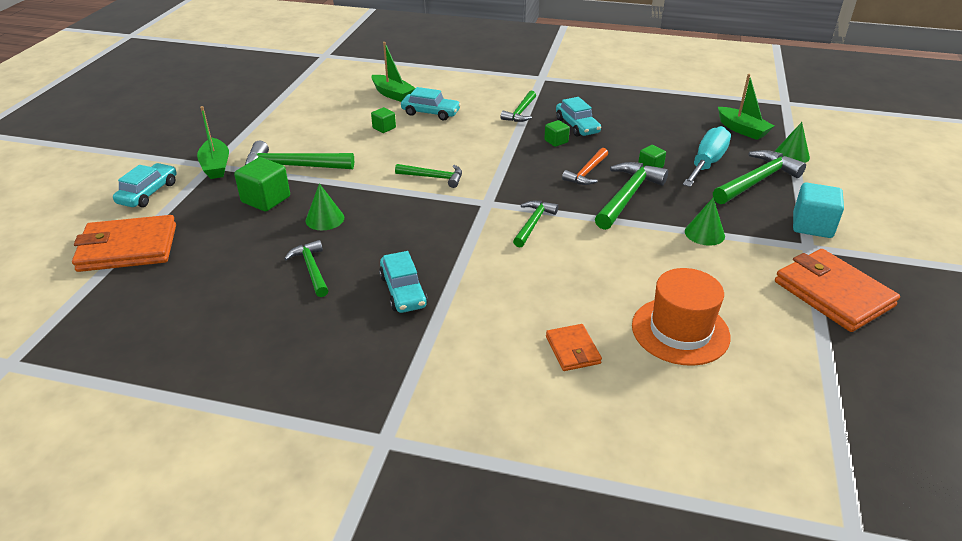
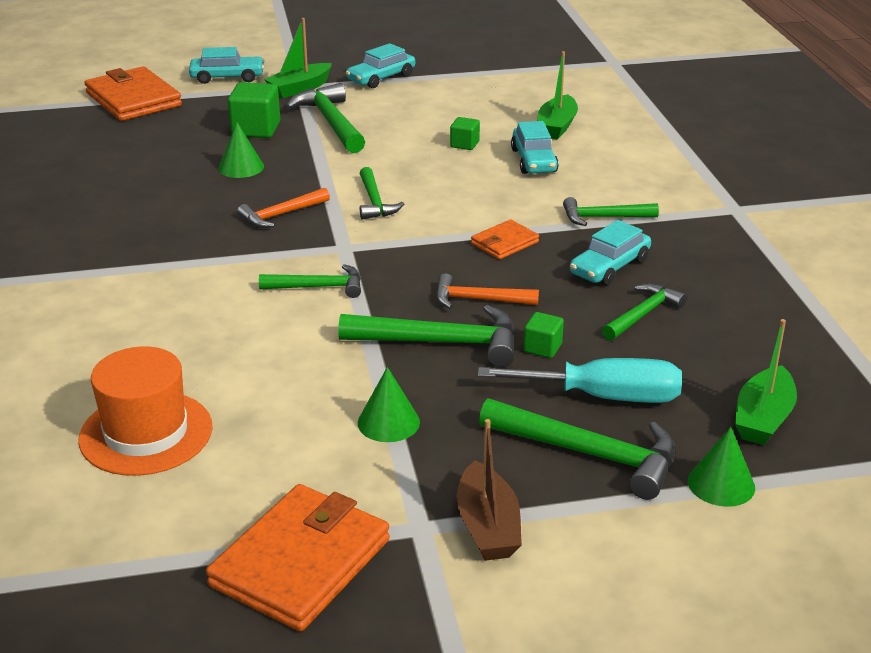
camera: 65 degrees right, 5 degrees down
(311, 269) = (147, 186): green hammer -> green hammer (643, 314)
(403, 291) = (135, 242): turquoise car -> turquoise car (381, 78)
(419, 217) = (281, 215): none -> orange hammer
(556, 141) = (545, 260): green cube -> none
(573, 350) = (78, 363): orange wallet -> orange wallet (504, 243)
(812, 226) = (487, 527): turquoise cube -> brown boat

